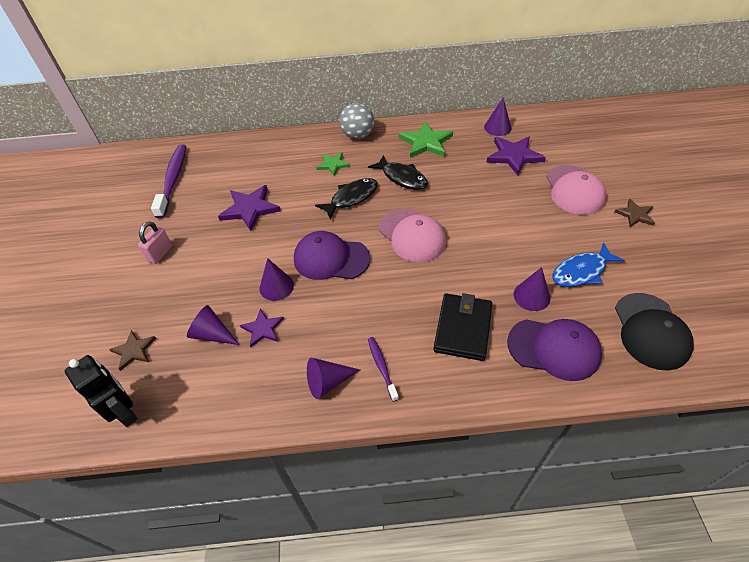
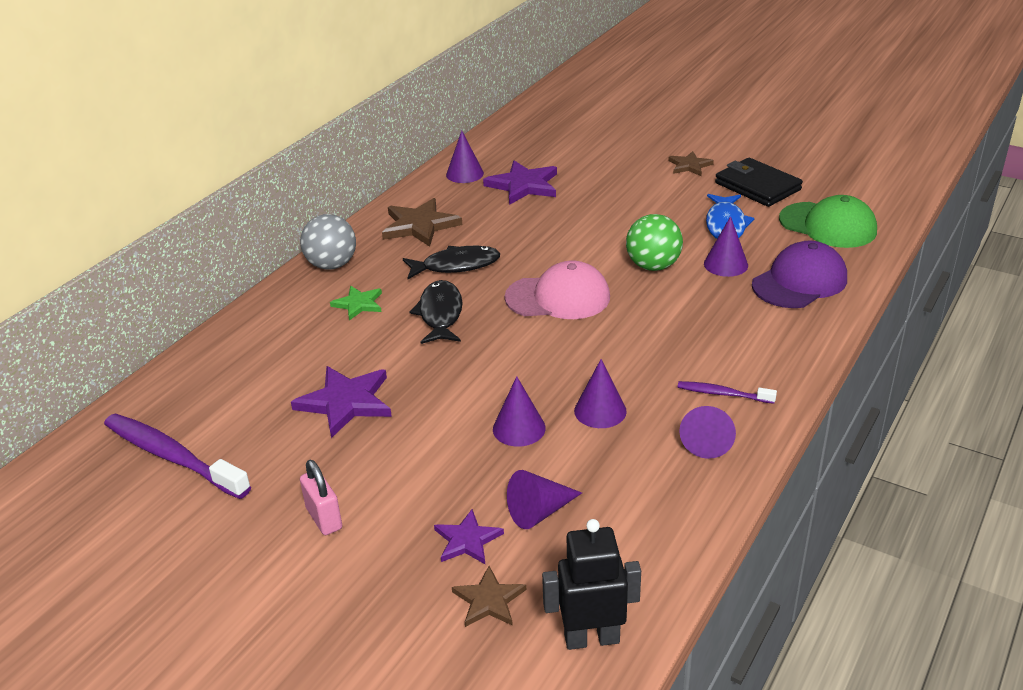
camera: 55 degrees left, 15 degrees down
(263, 329) = (577, 464): purple star -> purple star (467, 540)
(318, 314) = (600, 411): none -> purple cone
(331, 259) = (523, 368): purple cap -> none
(426, 142) = (419, 225): green star -> brown star
(463, 328) = (724, 321): black wallet -> black wallet (757, 186)
(490, 260) = (653, 266): none -> green ball
(574, 190) = (618, 178): pink cap -> none
(651, 331) = (828, 225): black cap -> green cap

